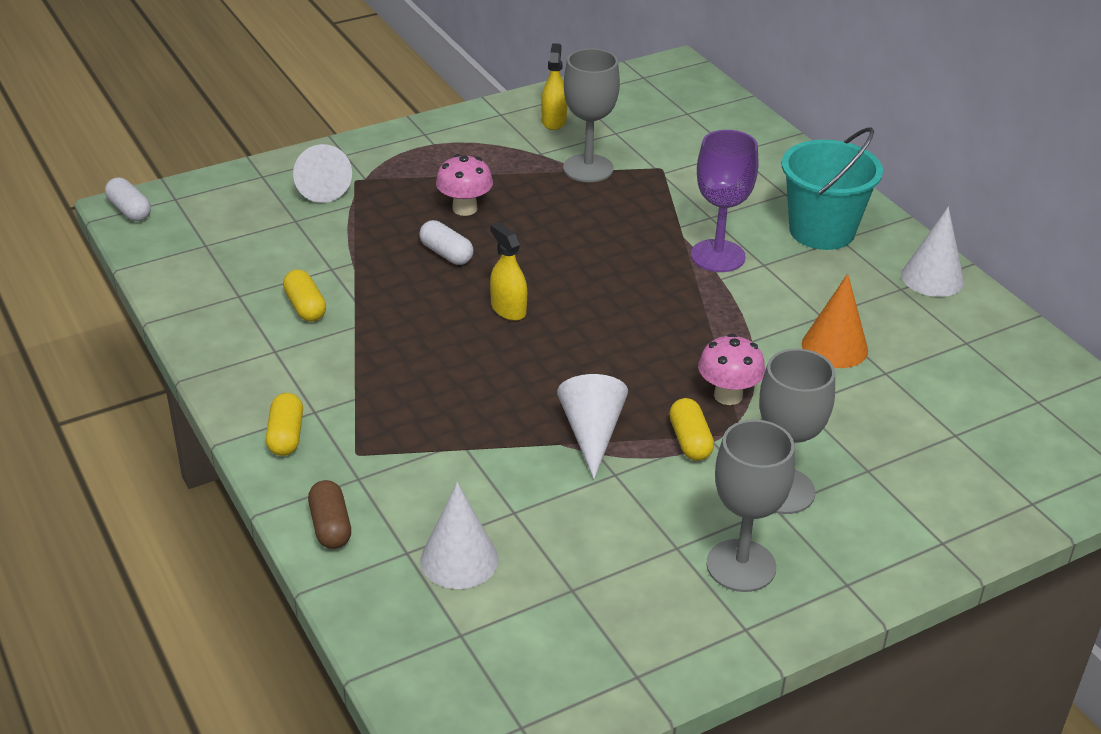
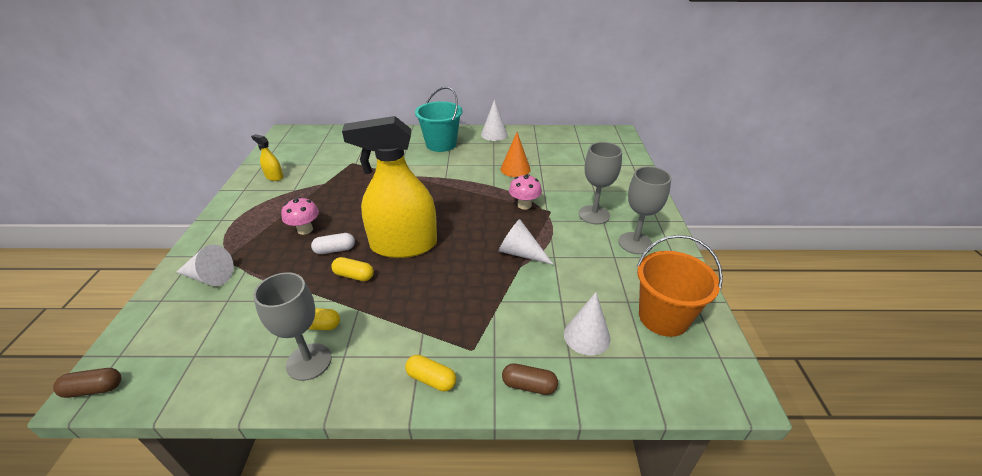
camera: 60 degrees left, 0 degrees up
(129, 210) = (94, 389): white capsule -> brown capsule
(508, 309) = (404, 245): yellow spray bottle -> yellow spray bottle, size x2.48
(565, 641) = (663, 317): none -> orange bucket
(588, 168) = (325, 181): grey goblet -> grey goblet (309, 361)
(690, 441) = (546, 226): yellow capsule -> yellow capsule (354, 275)
(717, 256) = (430, 172): purple goblet -> none

